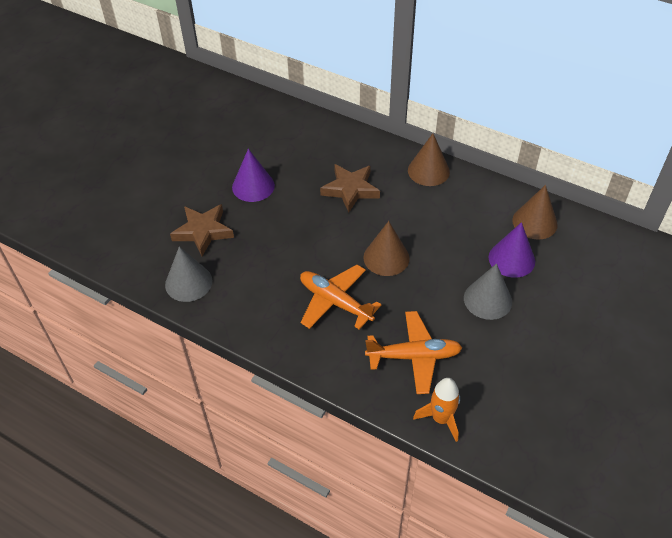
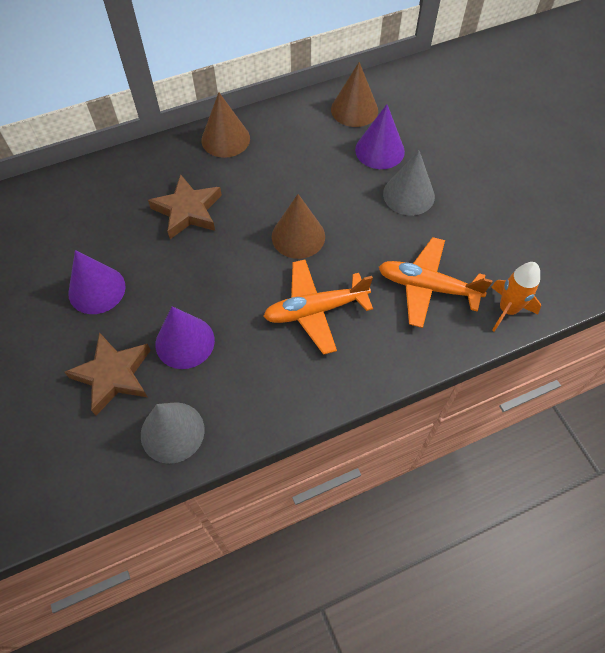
camera: 55 degrees left, 10 degrees up
(253, 250) = (185, 342): none -> purple cone
(414, 356) = (427, 287): orange plane -> orange plane turned 105 degrees counterclockwise

